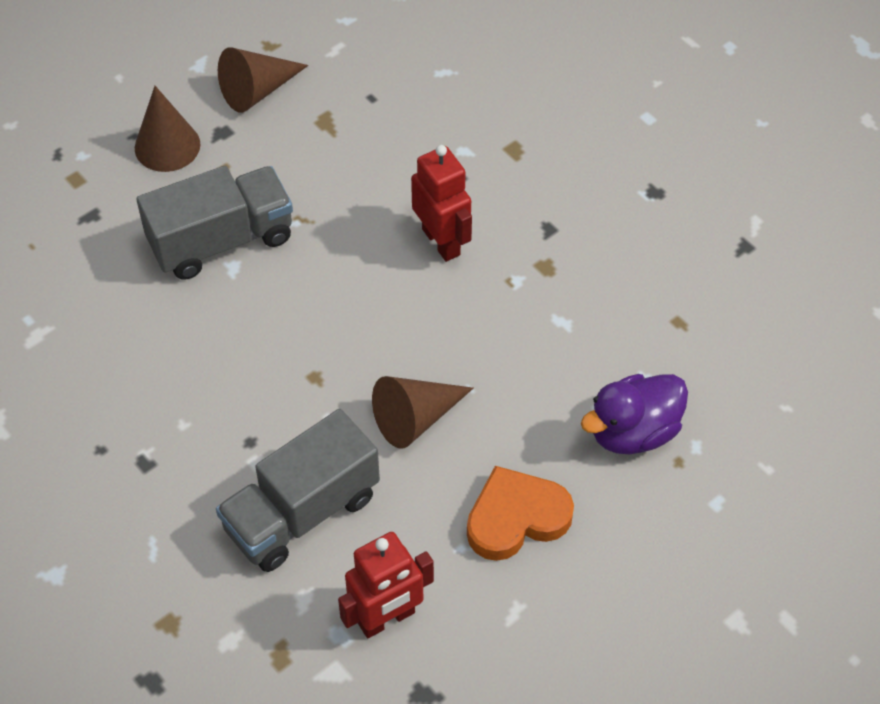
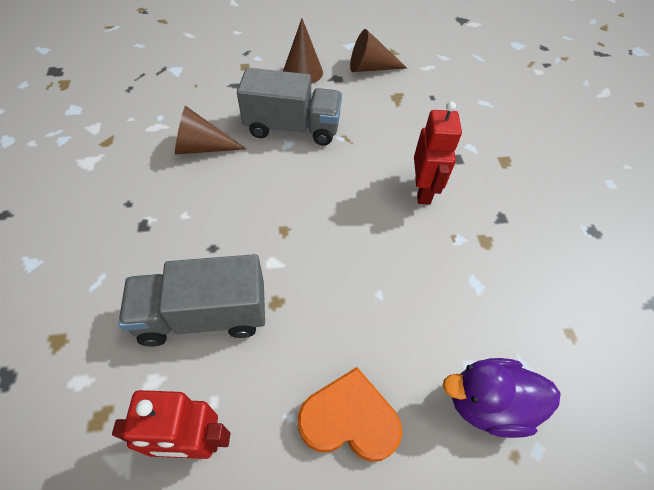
camera: 30 degrees right, 0 degrees up
(415, 418) = (328, 294): brown cone -> brown cone (202, 147)

